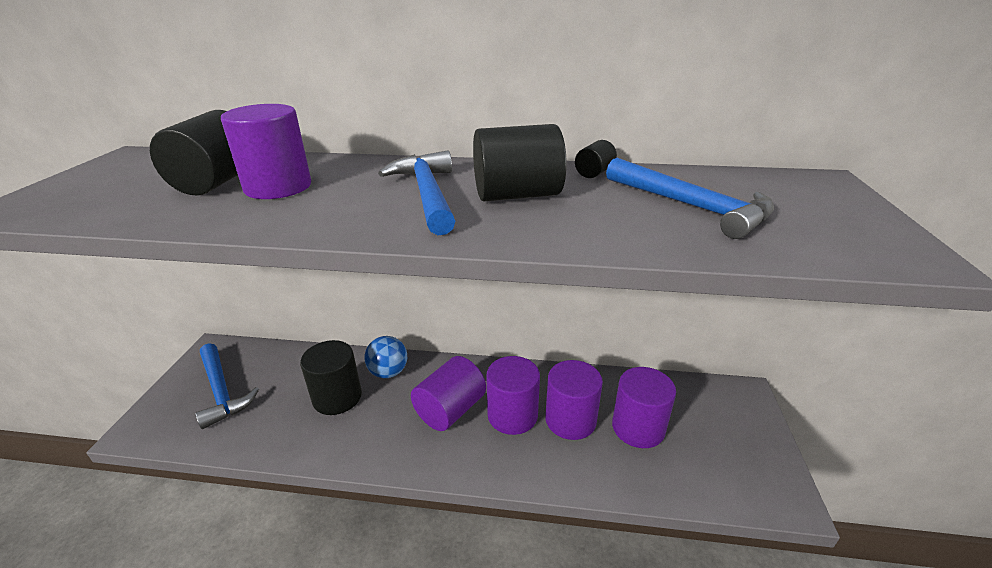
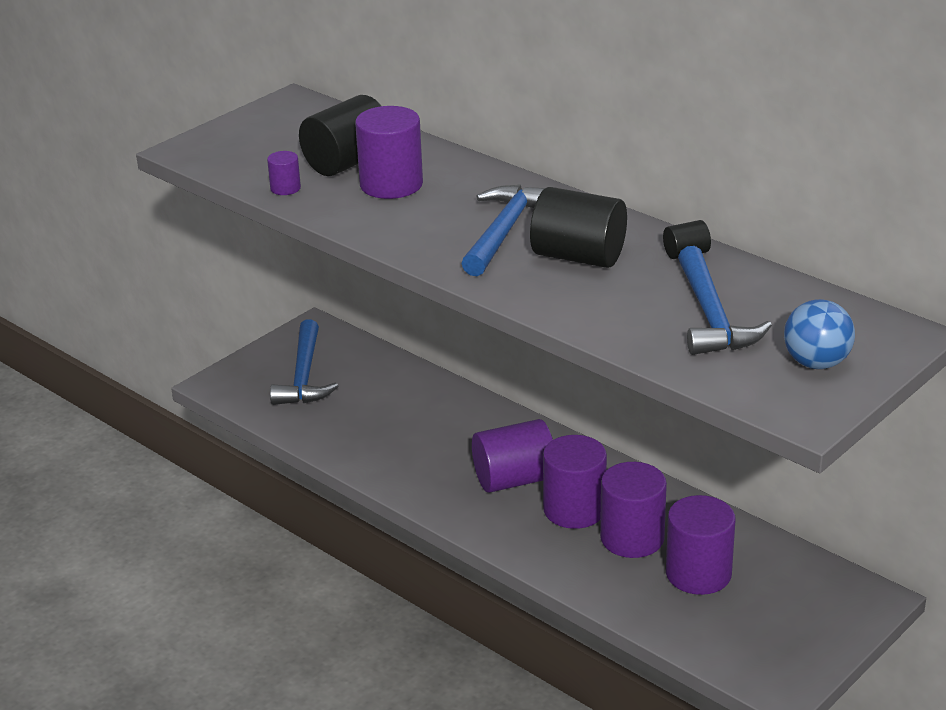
camera: 35 degrees right, 0 degrees up
(155, 214) = (285, 188): none -> purple cylinder
(337, 397) = (410, 424): black cylinder -> none
(388, 372) = (479, 420): blue ball -> blue ball (816, 363)

